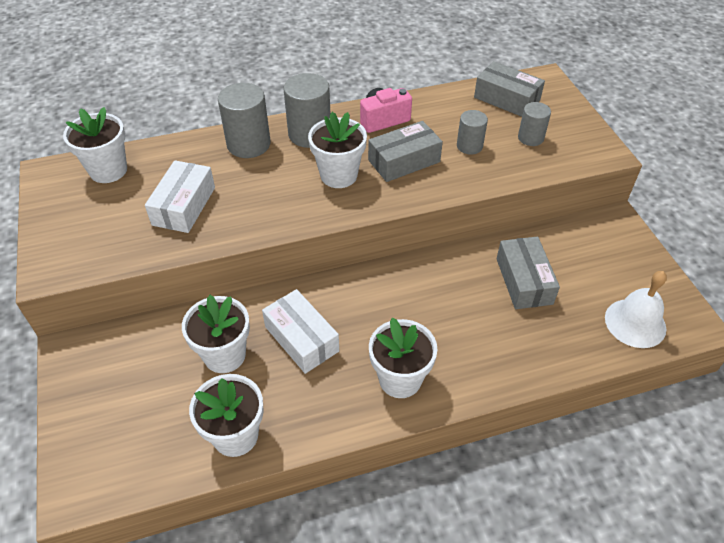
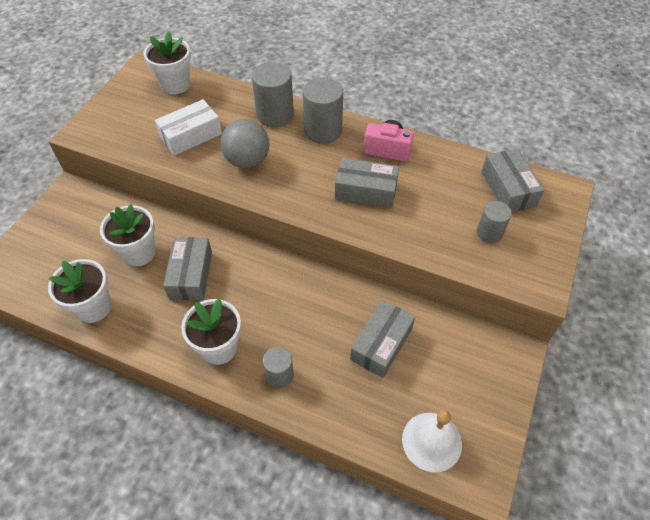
camera: 40 degrees right, 5 degrees up
(270, 196) = (247, 161): none -> grey ball
(301, 339) = (191, 275): white box -> grey box
(338, 175) = (308, 173): white flower pot -> none
(469, 146) = (430, 209): grey cylinder -> grey cylinder (279, 375)

